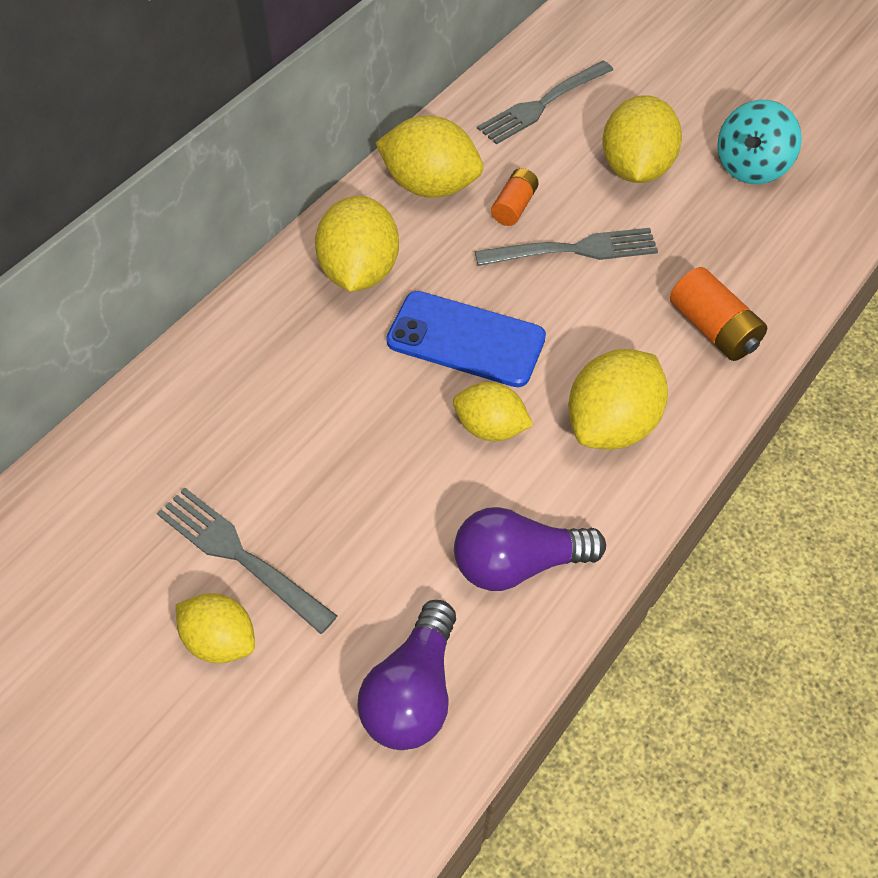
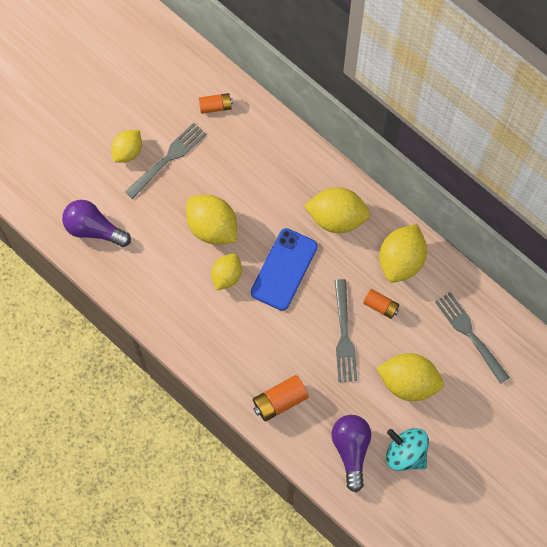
camera: 95 degrees right, 15 degrees up
(122, 477) = (215, 106): none -> orange battery
(518, 563) = (149, 280): purple light bulb -> purple light bulb (351, 450)
(611, 424) = (222, 335): yellow lemon -> yellow lemon (212, 227)

